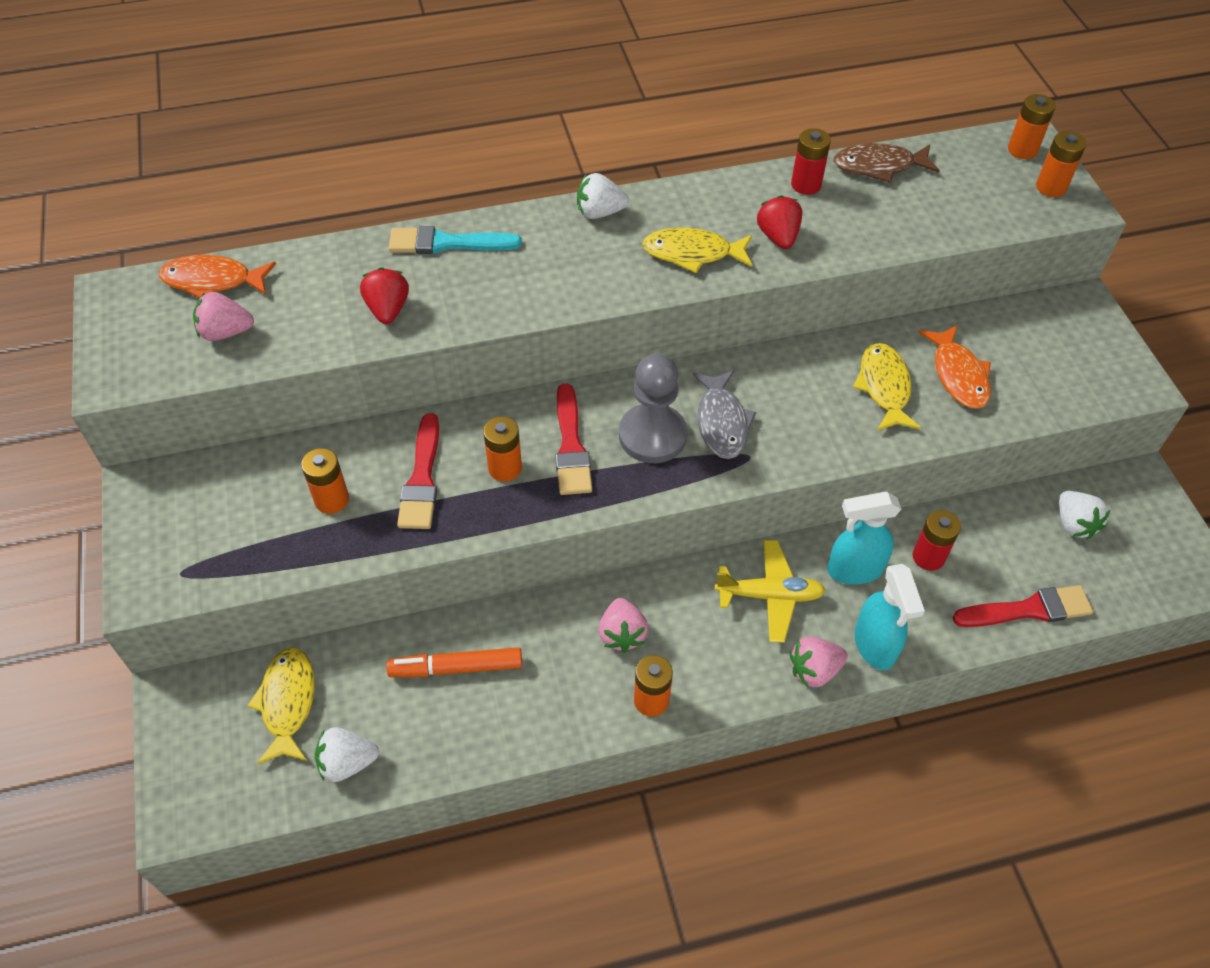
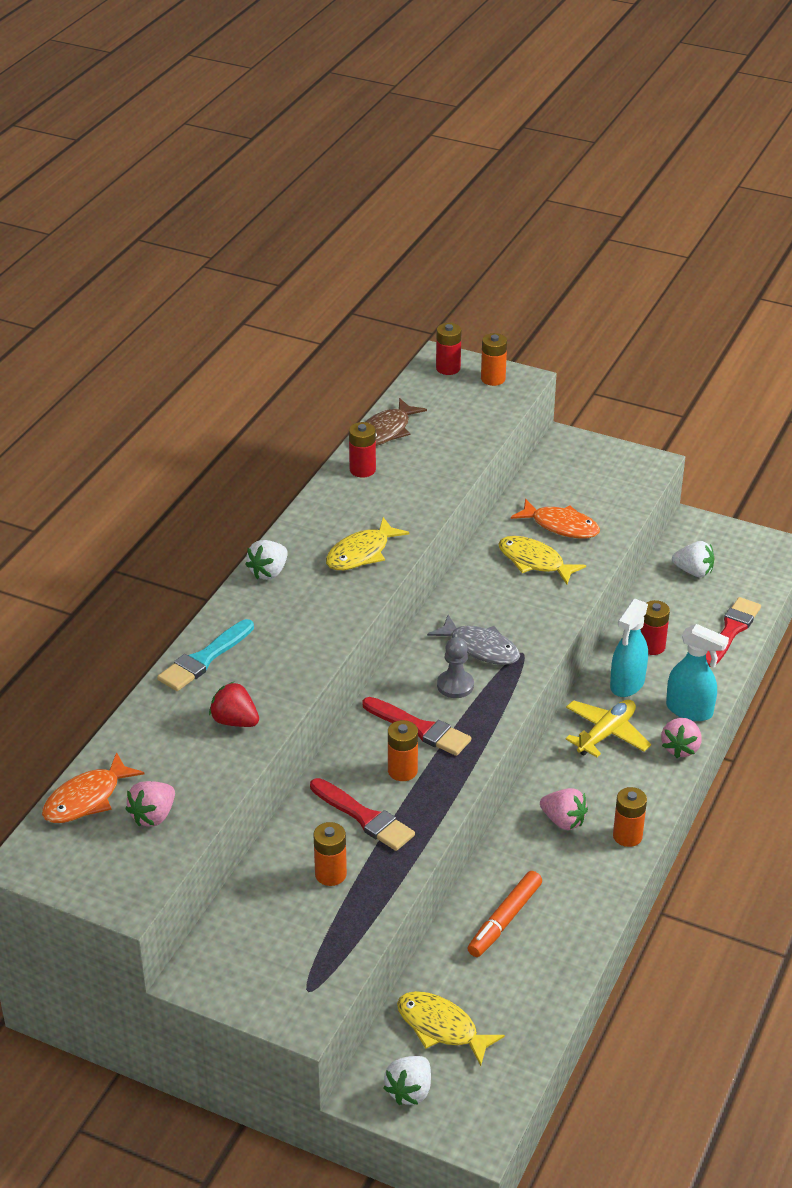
camera: 50 degrees left, 15 degrees down
(347, 762) = (524, 1018): white strawberry -> white strawberry (409, 1091)
(652, 436) = (455, 685): grey pawn -> grey pawn, size x0.62
(778, 237) = (394, 509): red strawberry -> none
(1022, 150) = (448, 368): orange battery -> red battery

